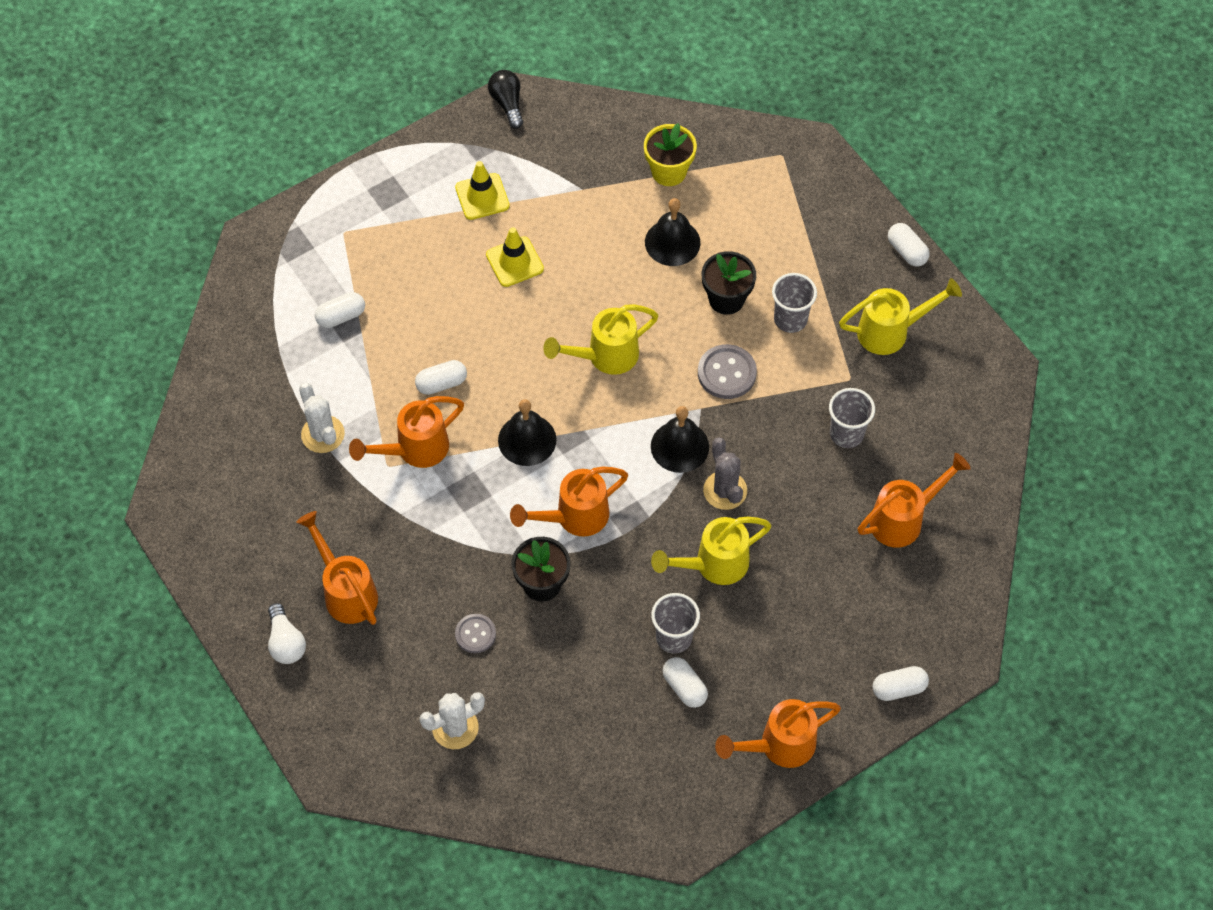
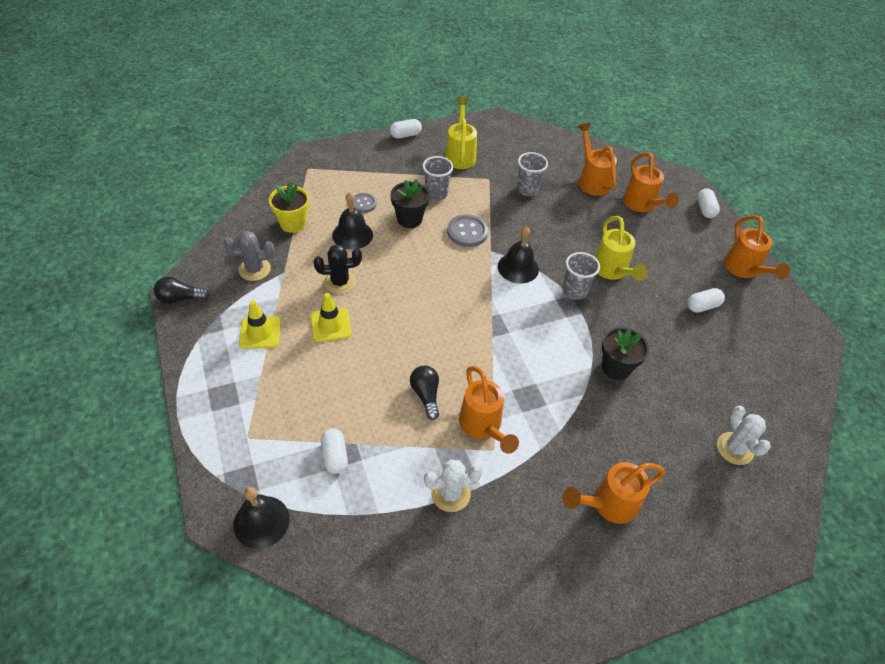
camera: 80 degrees left, 10 degrees down
(286, 642) = (653, 564): white light bulb -> none
(441, 383) = (426, 395): white capsule -> black light bulb
(475, 634) = (655, 418): grey button -> grey button (363, 203)
(527, 440) = (492, 351): black bell -> black bell (261, 521)
(573, 517) = (563, 337): orange watering can -> orange watering can (642, 205)
(585, 252) = (340, 282): none -> black cactus
(604, 356) = (434, 291): yellow watering can -> none
(674, 637) = (665, 303): grey cup -> grey cup (574, 291)
(725, 490) = (557, 253): grey cactus -> grey cactus (254, 269)

